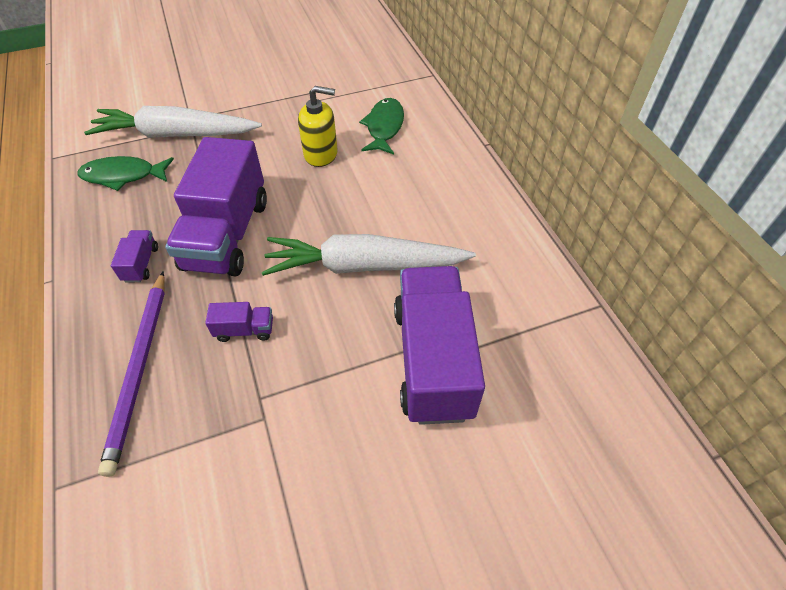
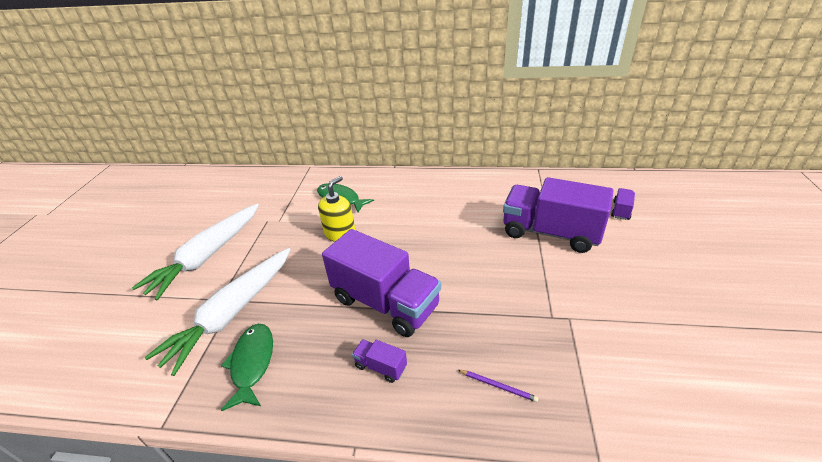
camera: 60 degrees left, 15 degrees down
(123, 176) = (252, 363): green fish -> green fish turned 150 degrees clockwise
(139, 369) = (498, 386): purple pencil -> purple pencil, size x0.41
(245, 330) = (488, 312): purple truck -> purple truck (621, 210)
(364, 266) = (462, 240): white carrot -> white carrot (207, 256)

